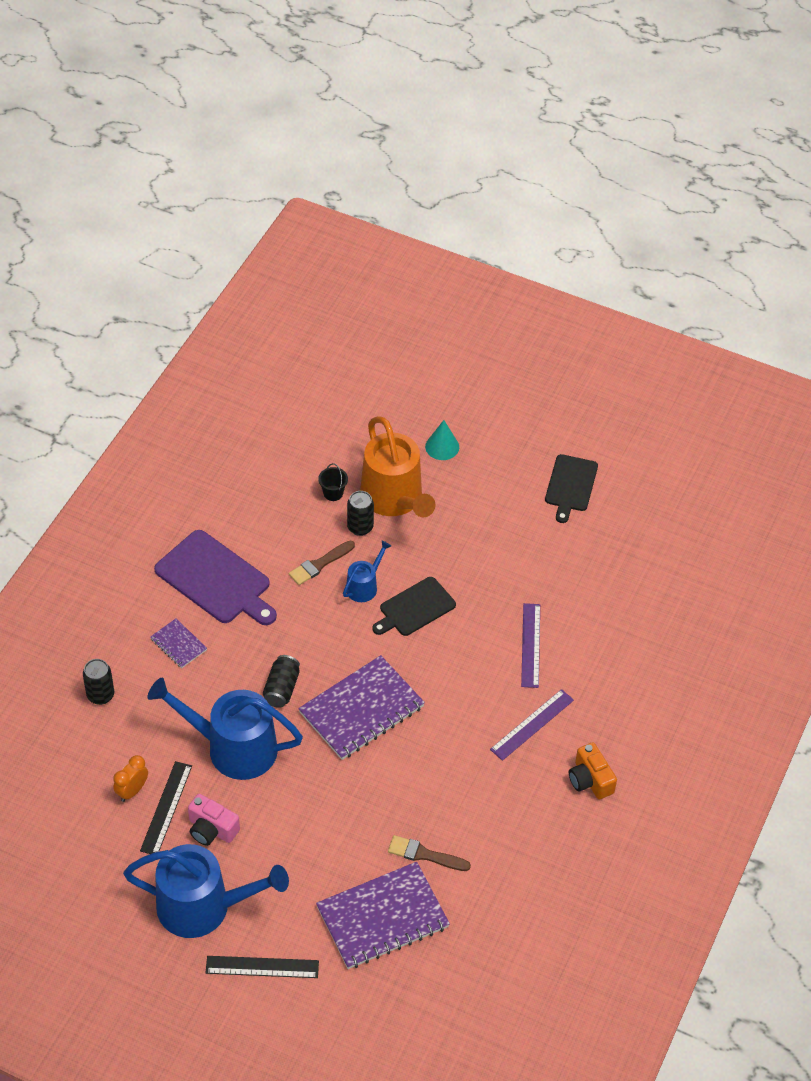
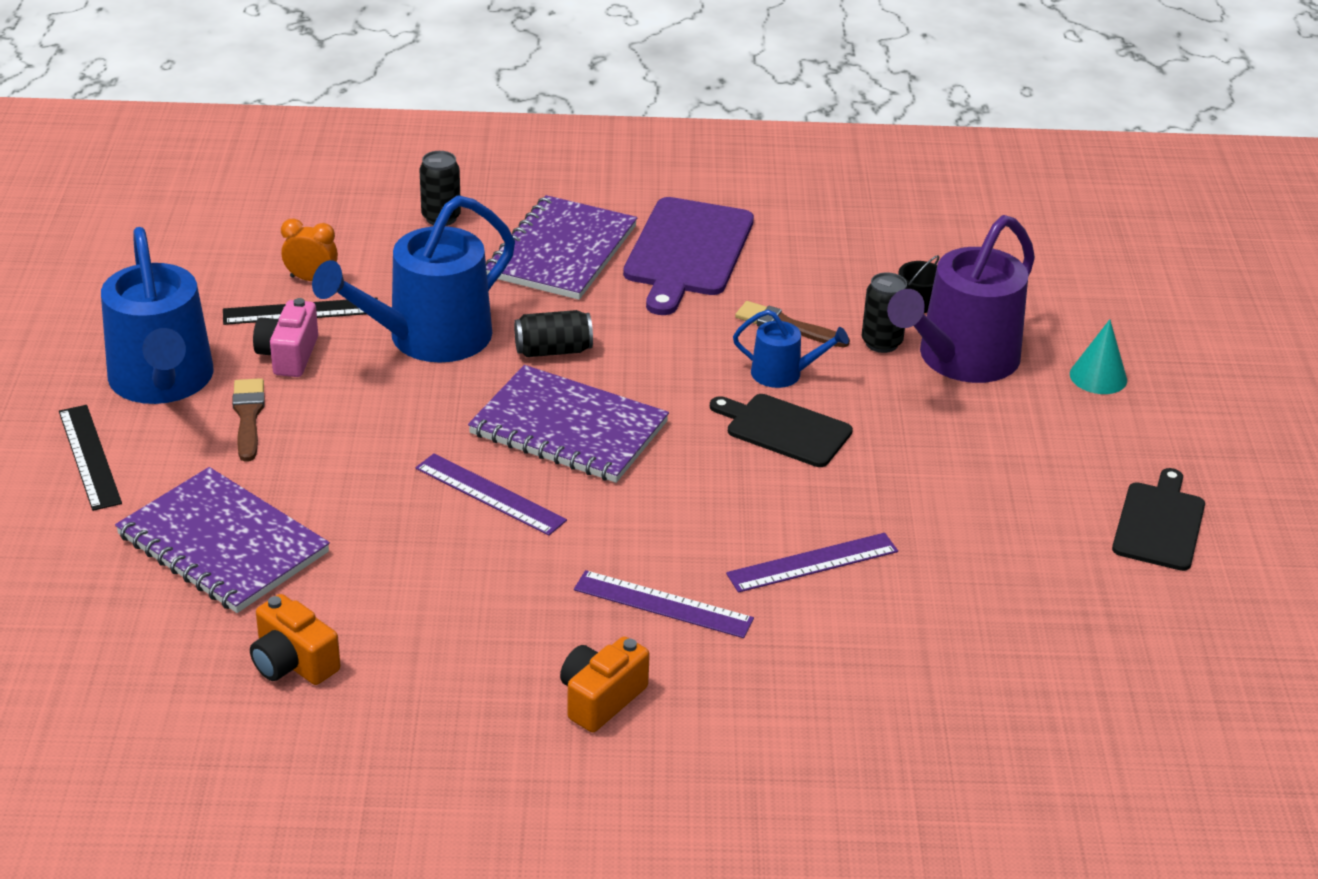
camera: 65 degrees right, 15 degrees down
(178, 644) = (562, 252): purple notebook -> purple notebook, size x2.09
(233, 748) = (429, 338): blue watering can -> blue watering can turned 120 degrees counterclockwise
(394, 498) = (961, 359): orange watering can -> purple watering can
(402, 770) = (490, 494): none -> purple ruler
(424, 854) = (354, 556): brown brush -> brown brush (248, 416)
(500, 911) = (293, 663): none -> orange camera
(571, 485) = (1159, 523): black cutting board -> black cutting board turned 120 degrees clockwise

